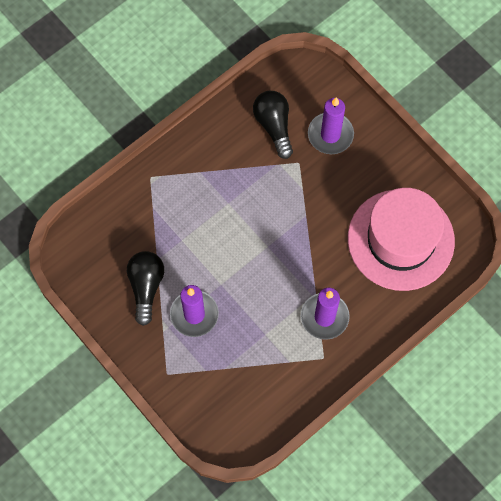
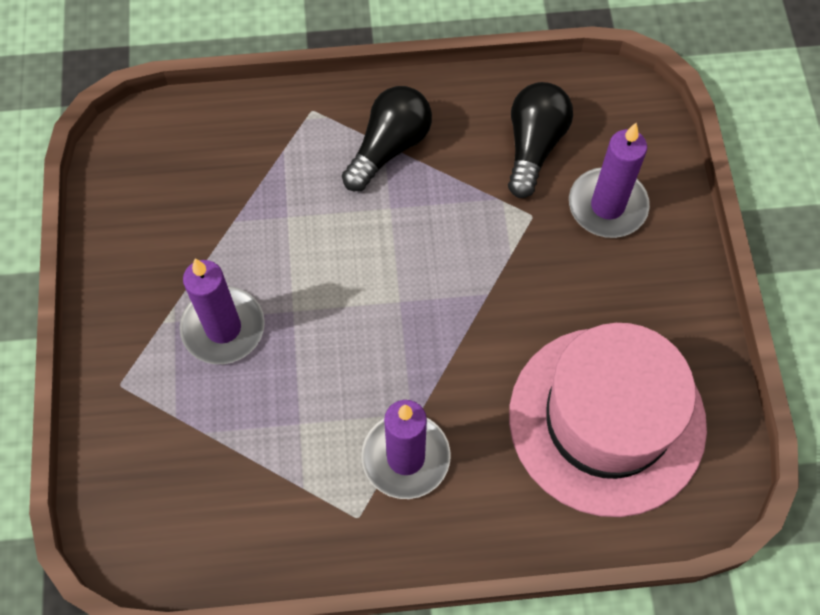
camera: 35 degrees right, 5 degrees down
(146, 287) = (189, 248): black light bulb -> black light bulb (389, 147)

